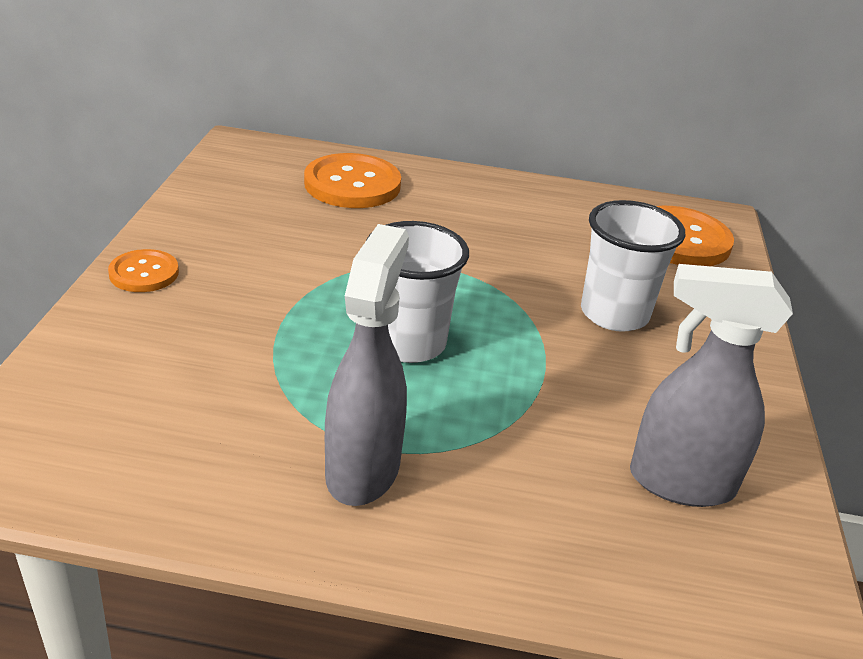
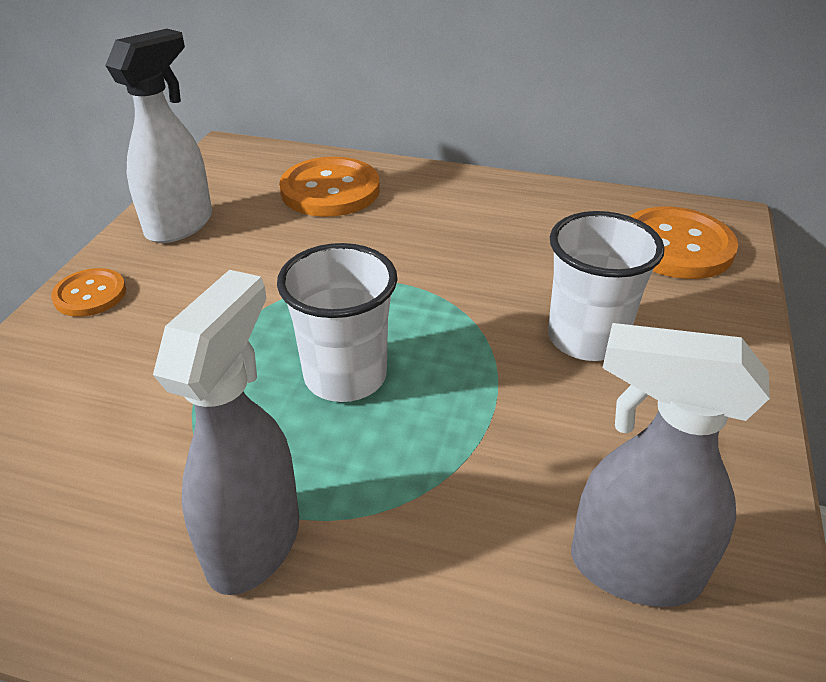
camera: 10 degrees right, 5 degrees up
(213, 212) = (180, 225): none -> white spray bottle

